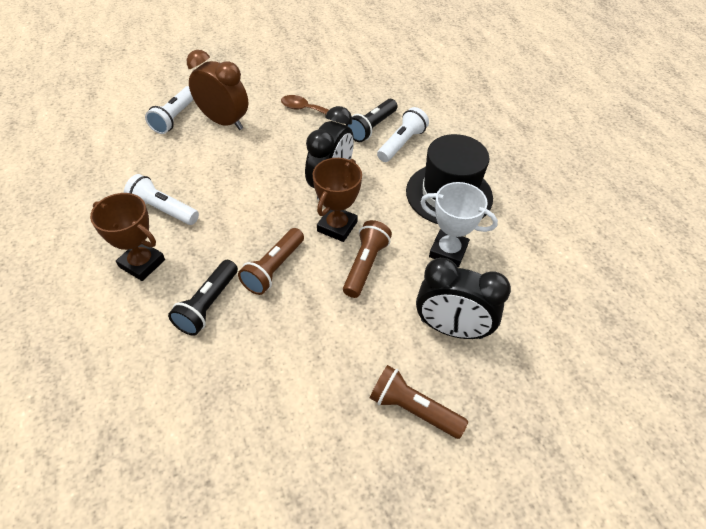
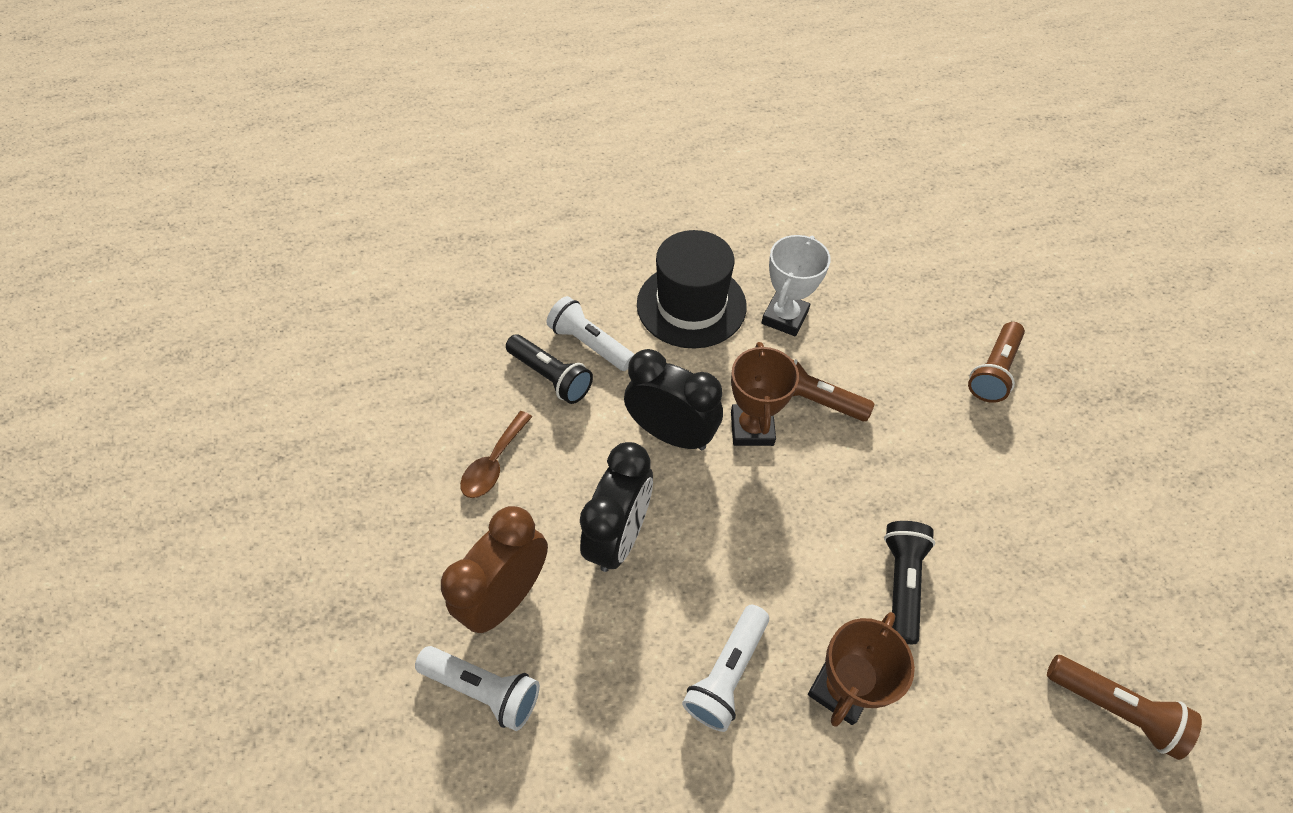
camera: 85 degrees left, 5 degrees up
(208, 305) = (901, 582): black flashlight -> black flashlight turned 105 degrees counterclockwise
(274, 269) = (831, 503): brown flashlight -> brown flashlight (1113, 707)
(337, 226) = (752, 428): brown trophy -> brown trophy turned 60 degrees clockwise
(451, 329) = (892, 328): black clock -> black clock (620, 536)

